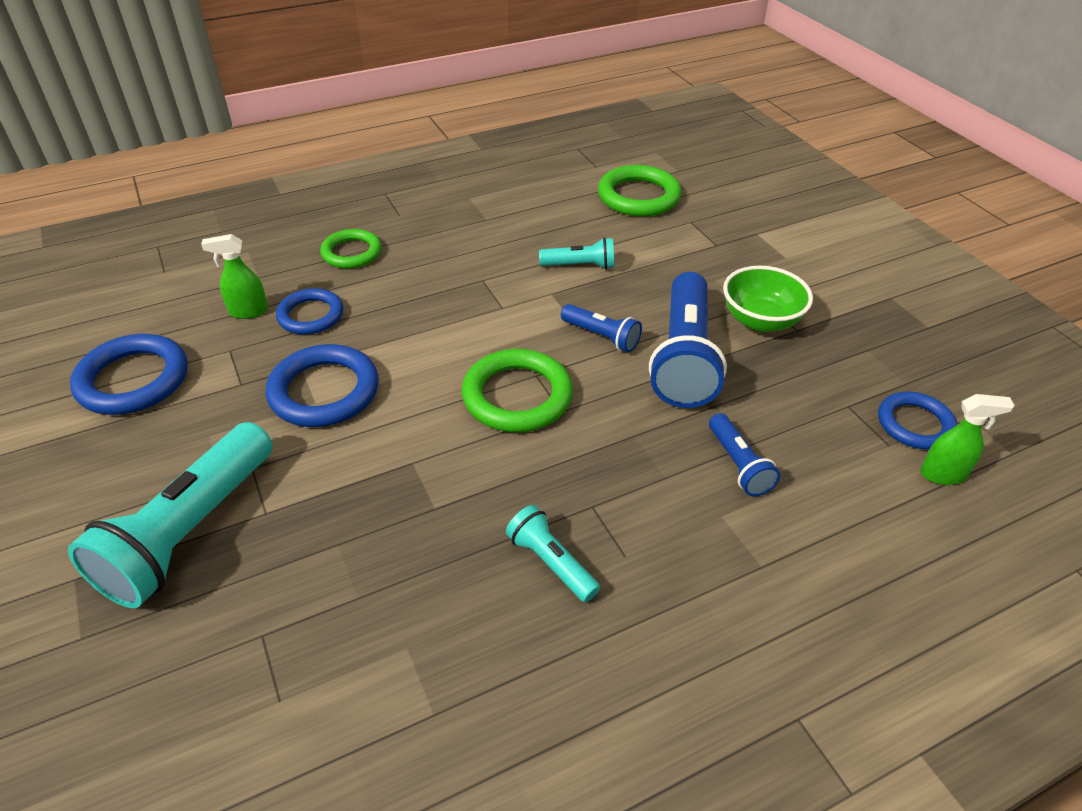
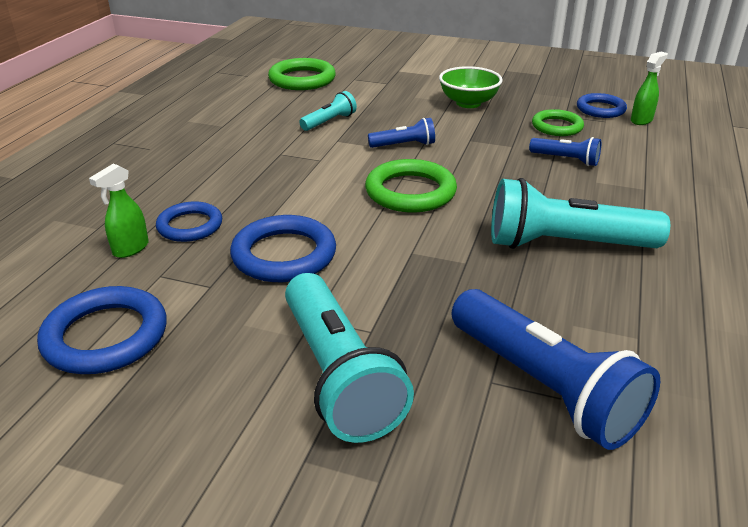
camera: 45 degrees left, 10 degrees down
(351, 253) = (153, 182): green ring -> green ring (557, 126)
(551, 562) = (565, 244): turquoise flashlight -> turquoise flashlight, size x2.01
(683, 357) = (462, 133): blue flashlight -> blue flashlight (543, 386)

